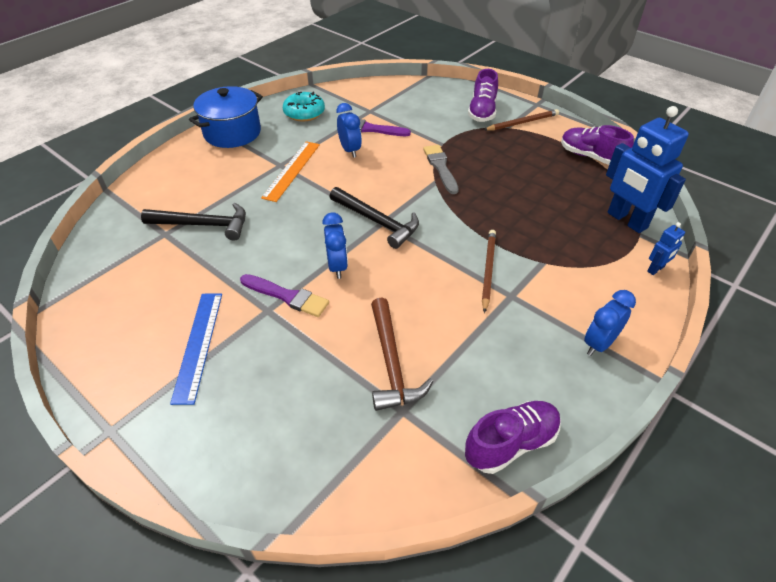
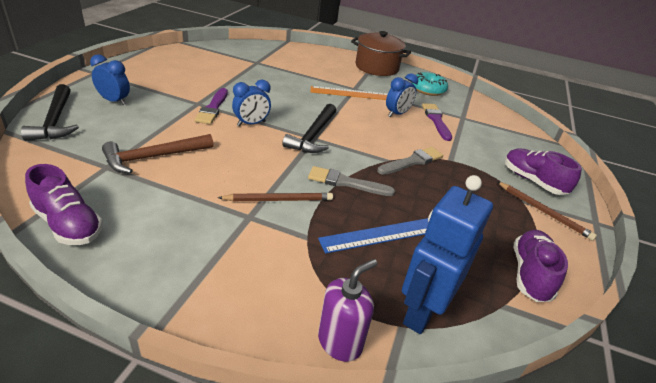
camera: 65 degrees right, 10 degrees down
(198, 345) = (161, 86): blue ruler -> blue ruler (380, 234)
(203, 225) = (271, 72): black hammer -> black hammer (55, 120)
(232, 133) = (376, 67): blue pot -> brown pot
(467, 218) = (346, 182): none -> grey brush
(482, 111) = (532, 181): purple shoe -> purple shoe turned 60 degrees clockwise
(599, 344) = (196, 283): blue clock -> blue clock (114, 101)
(656, 269) = (340, 342): blue robot -> purple soap dispenser

